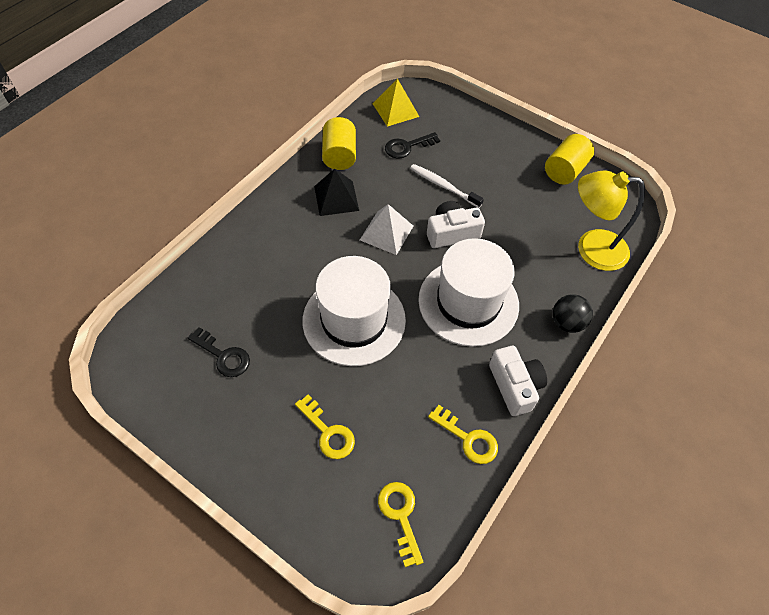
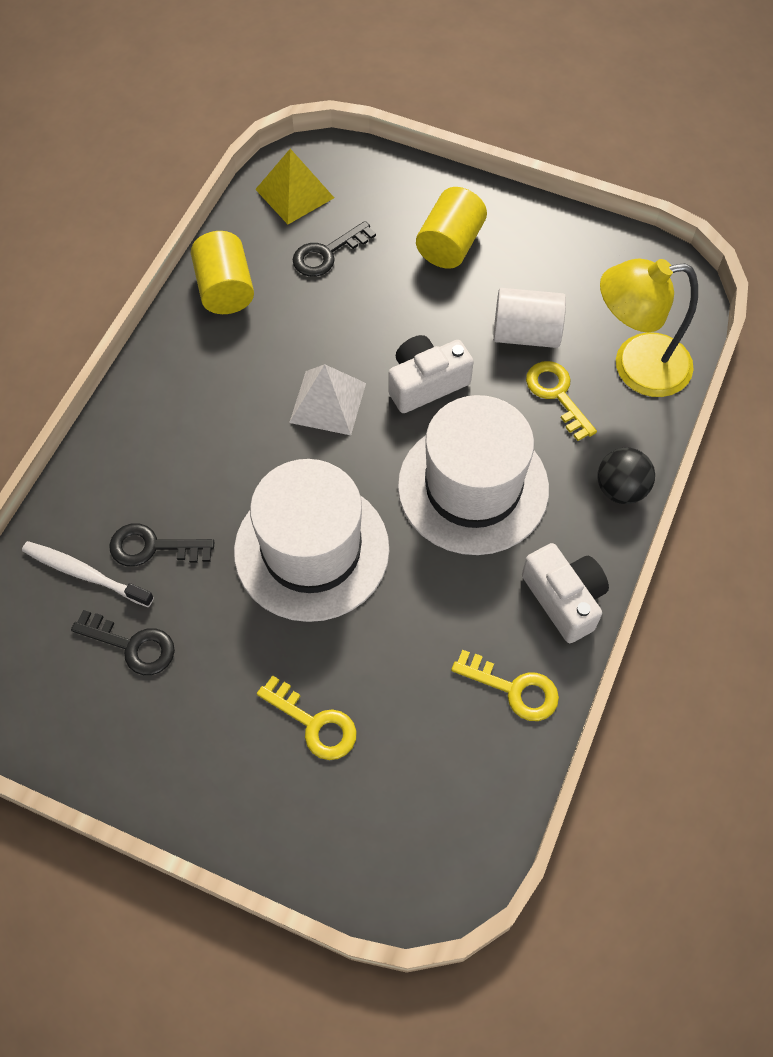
camera: 10 degrees left, 5 degrees up
(253, 298) = (153, 547): none -> black key
(336, 198) = (238, 361): black pyramid -> none
(400, 516) = (443, 817): yellow key -> yellow key (557, 395)
(443, 186) = (397, 308): white toothbrush -> white toothbrush (85, 574)
(523, 215) = (526, 333): none -> white cylinder
(565, 170) = (575, 247): yellow cylinder -> yellow cylinder (450, 244)

